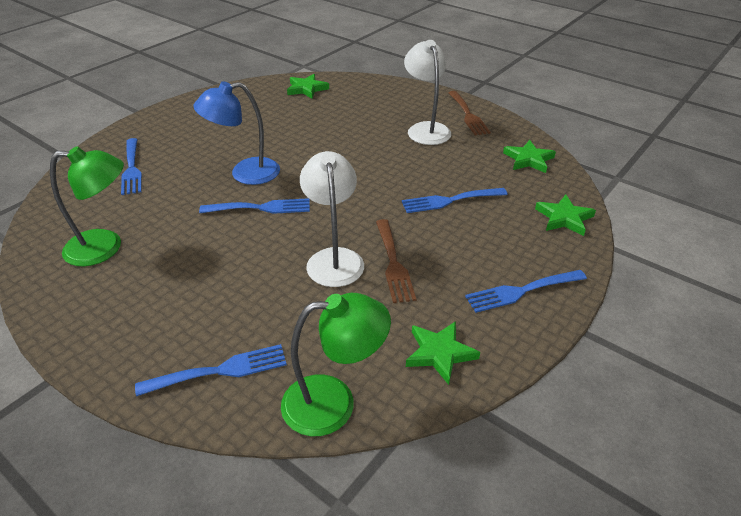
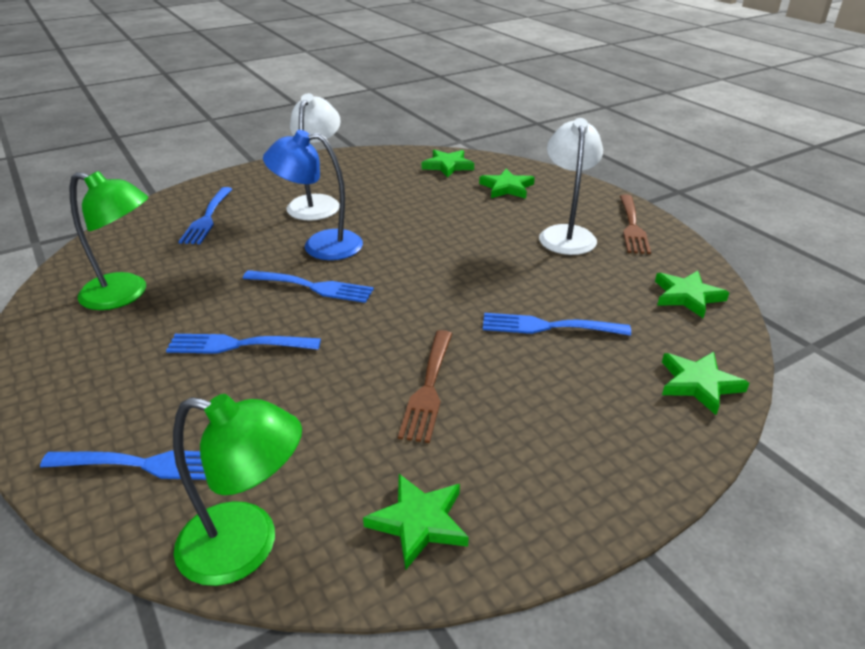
camera: 20 degrees right, 5 degrees down
(334, 258) = (359, 364): white lamp -> white lamp (317, 203)
(362, 99) = (507, 188): none -> green star
(522, 291) = (582, 469): blue fork -> blue fork (238, 345)

